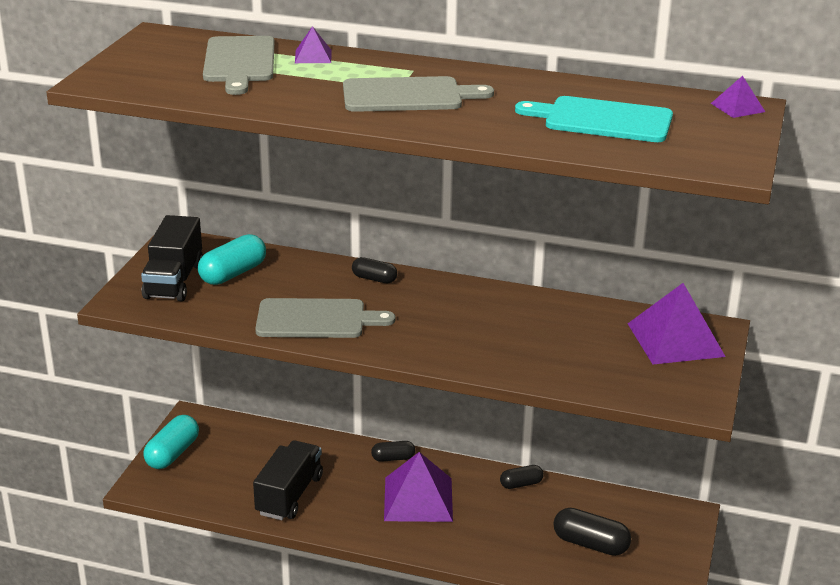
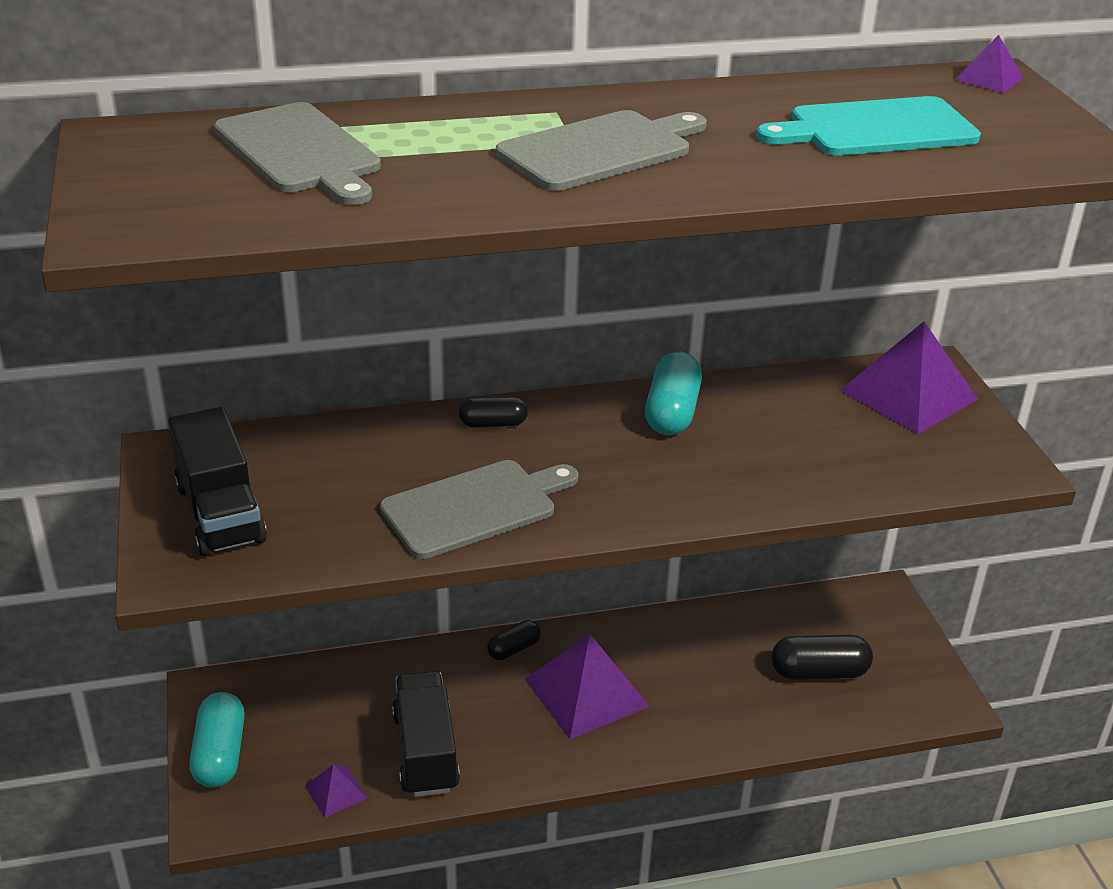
camera: 30 degrees left, 5 degrees up
(233, 274) = (296, 475): turquoise capsule -> turquoise capsule (672, 412)
(313, 56) = (395, 120): purple pyramid -> purple pyramid (336, 792)
(521, 484) = (686, 626): black capsule -> none

